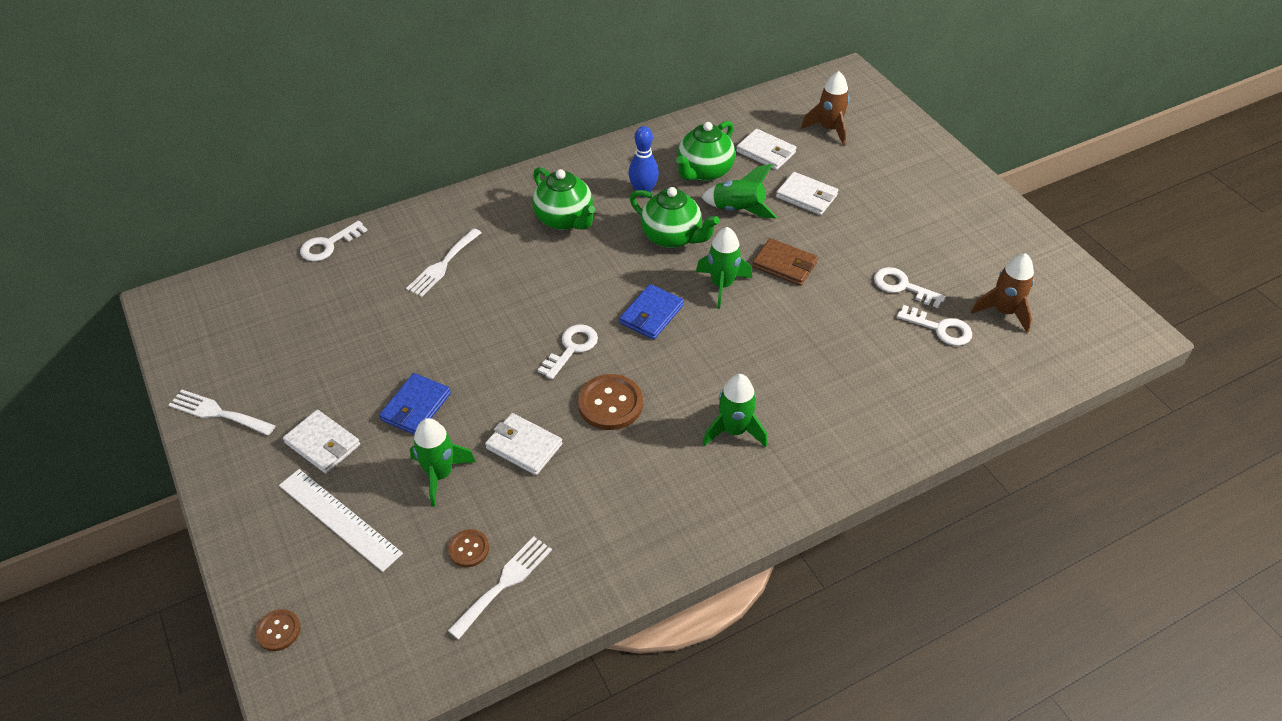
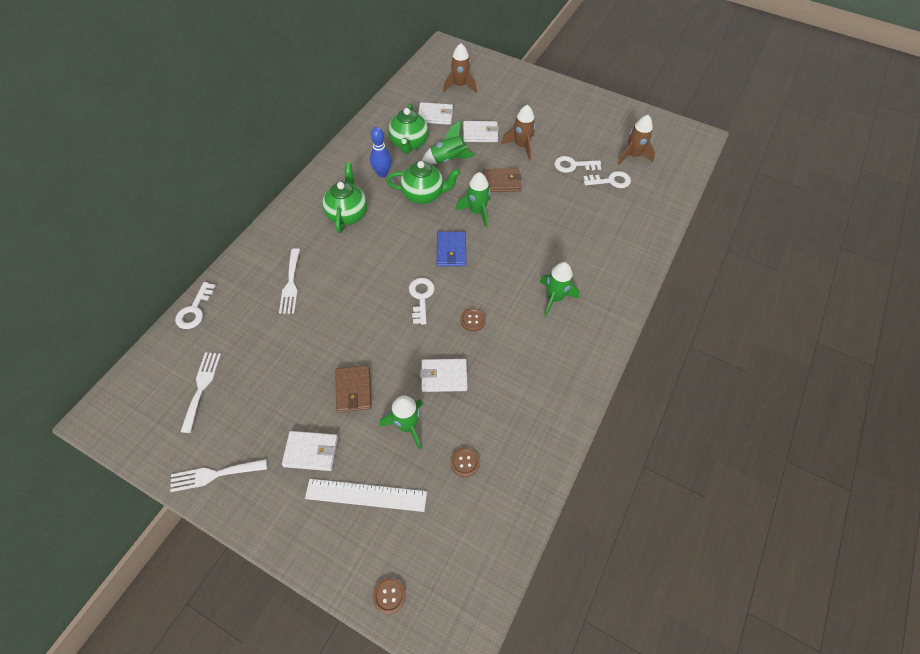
camera: 35 degrees left, 10 degrees up
(416, 407) = (353, 390): blue wallet -> brown wallet
(504, 583) = (503, 470): white fork -> white fork (201, 387)
(565, 220) = (347, 214): green teapot -> green teapot turned 105 degrees counterclockwise
(610, 404) = (473, 320): brown button -> brown button, size x0.56
(849, 233) = (521, 146): none -> brown rocket

